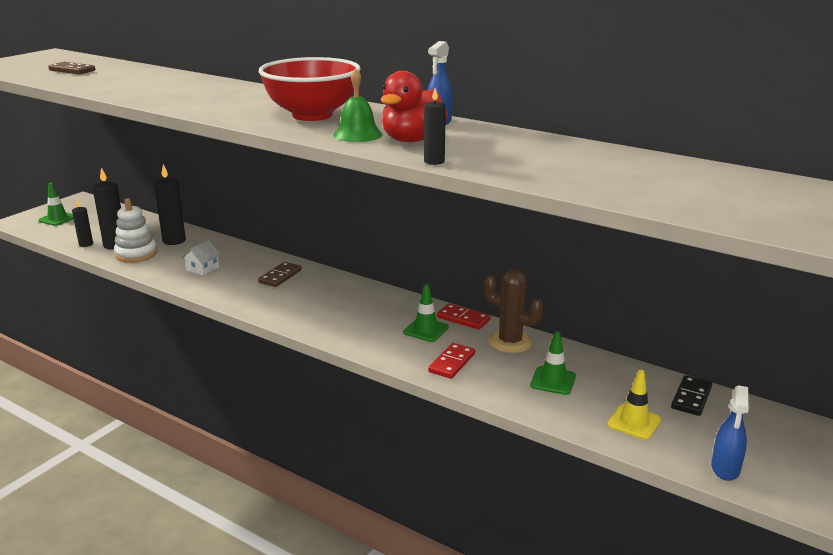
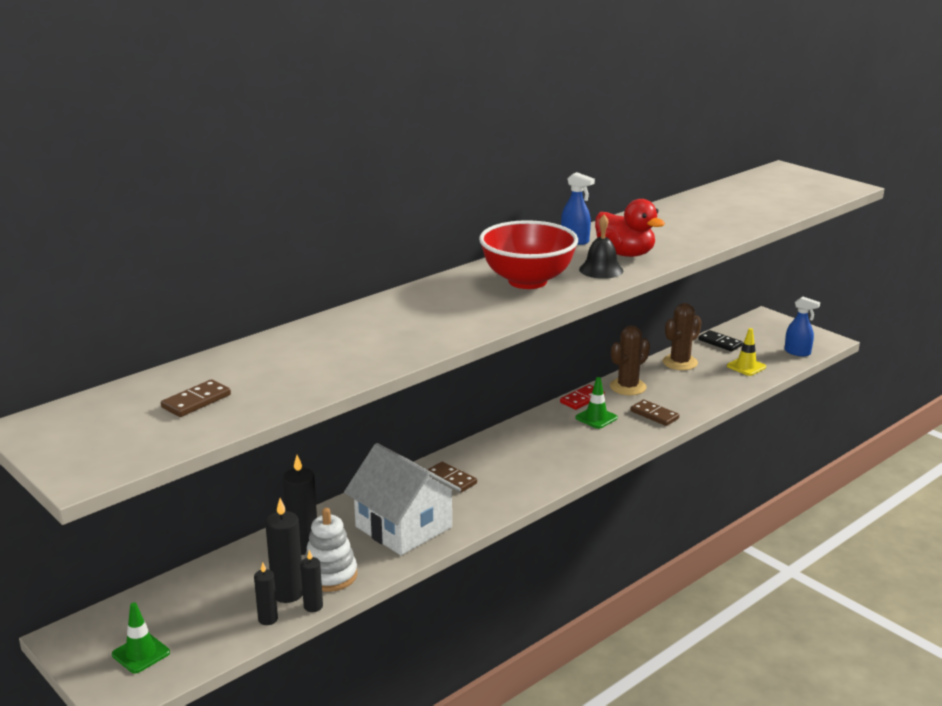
camera: 75 degrees left, 0 degrees up
(202, 268) = (403, 527): white house -> white house, size x2.49
(357, 134) = (601, 270): green bell -> black bell
(434, 161) = (685, 253): black candle -> black candle (313, 606)
(452, 363) = (654, 415): red domino -> brown domino
(553, 381) = (689, 382): green traffic cone -> none
(602, 371) = (680, 362): none -> brown cactus

